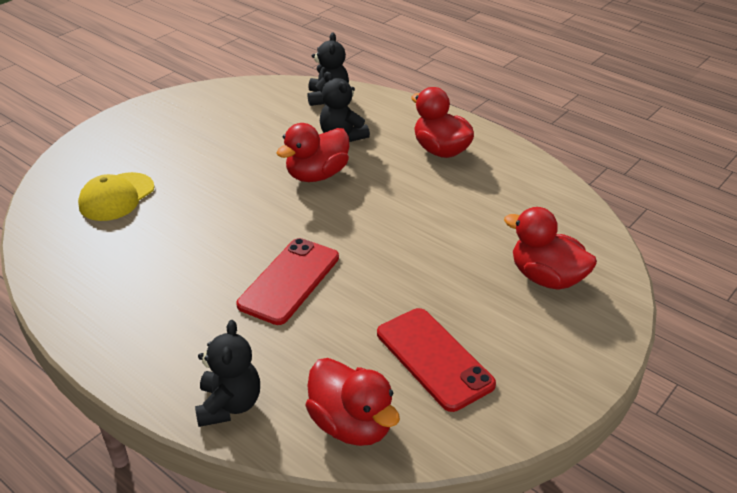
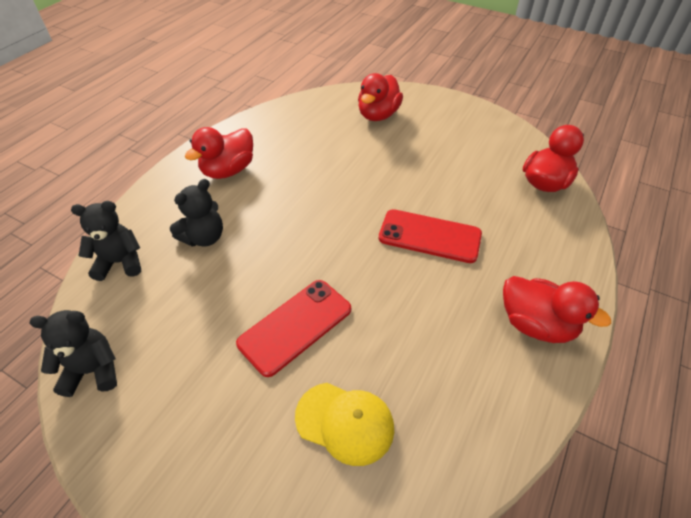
camera: 100 degrees left, 10 degrees up
(229, 405) = (568, 243): black teddy bear -> black teddy bear (93, 371)
(317, 175) = (275, 245): red duck -> red duck (536, 324)
(434, 358) = (472, 155): red phone -> red phone (295, 326)

